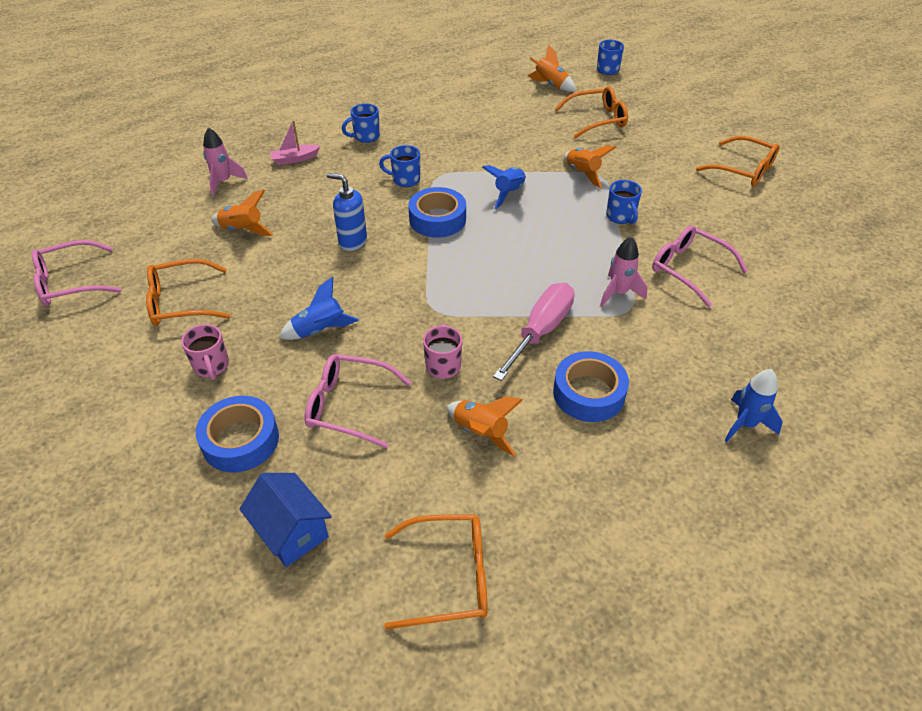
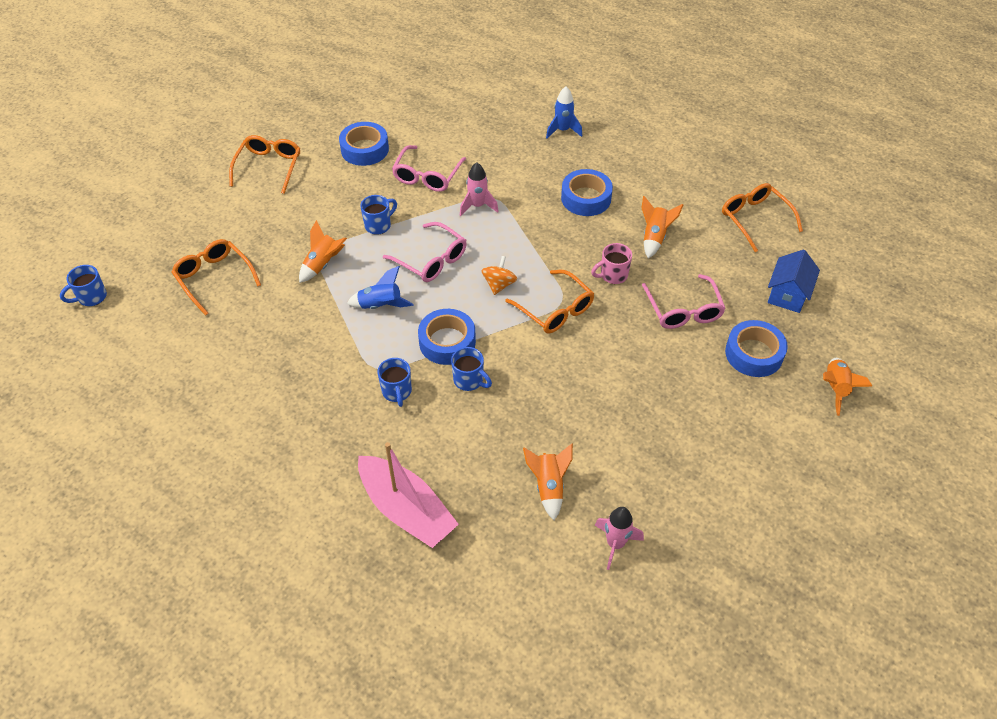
camera: 115 degrees left, 5 degrees up
(70, 283) = (707, 588): pink glasses -> pink glasses (431, 260)
(180, 302) = (667, 475): orange glasses -> orange glasses (555, 310)
(211, 366) = (711, 409): pink mug -> none
(223, 182) = (483, 555): pink rocket -> pink rocket (615, 544)
(294, 159) = (406, 510): pink boat -> pink boat, size x2.07
(320, 330) = (630, 360): blue rocket -> none
(352, 242) = (514, 390): blue soap dispenser -> none
(365, 137) = (330, 463): blue mug -> blue mug (469, 380)
(487, 272) = (499, 284): none -> orange spinning top
(541, 331) = (544, 235): pink screwdriver -> none
(550, 85) = (146, 336): orange rocket -> orange rocket (835, 388)
(755, 235) = (364, 149): none -> blue tape

